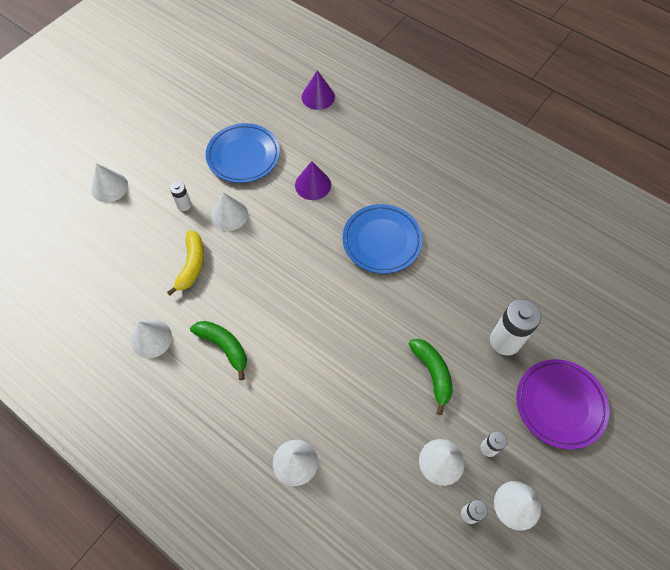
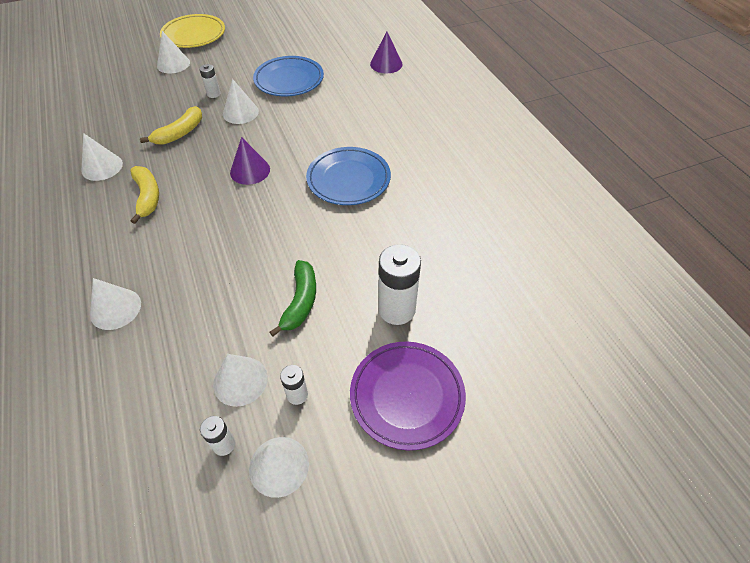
camera: 30 degrees right, 10 degrees down
(97, 140) = (194, 35): none -> yellow plate
(224, 347) = (147, 197): green banana -> yellow banana
(313, 185) = (326, 118): purple cone -> purple cone (250, 171)

